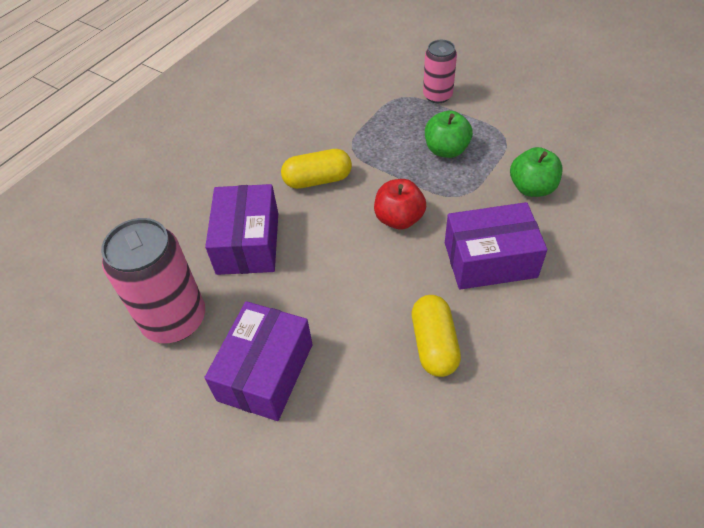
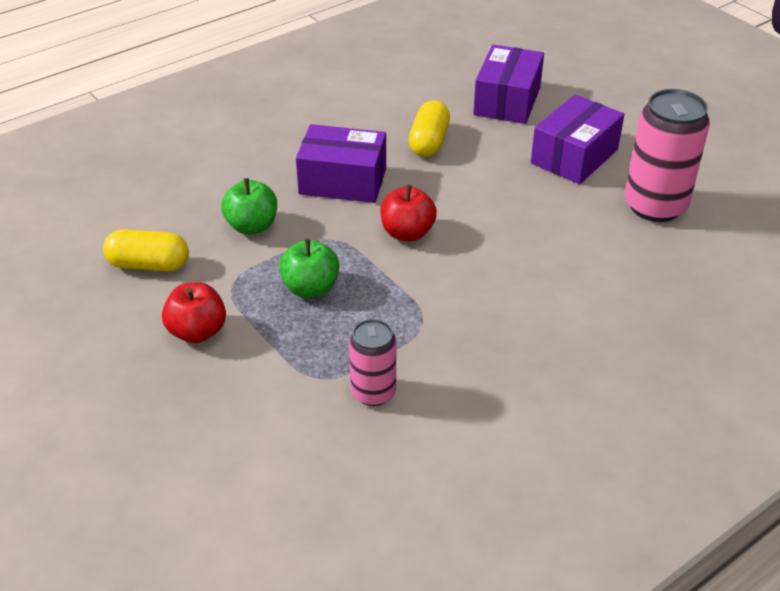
camera: 165 degrees left, 10 degrees down
(248, 243) = (575, 250): purple box -> purple box (507, 101)
(318, 180) = (479, 294): yellow capsule -> yellow capsule (149, 264)
(437, 95) = (269, 363): pink can -> pink can (373, 392)
(499, 101) = (197, 332): none -> red apple

